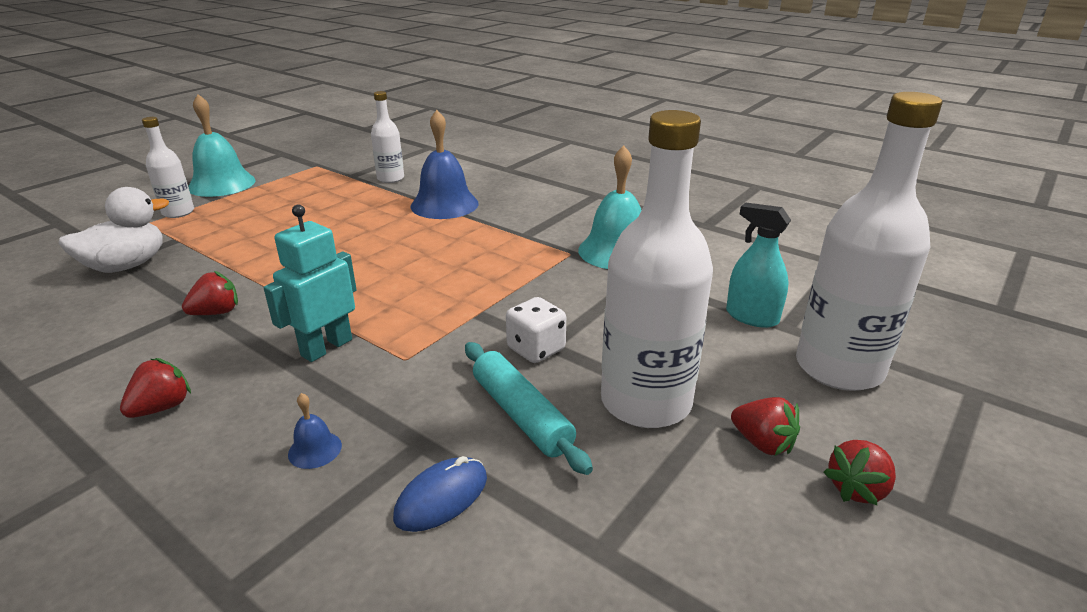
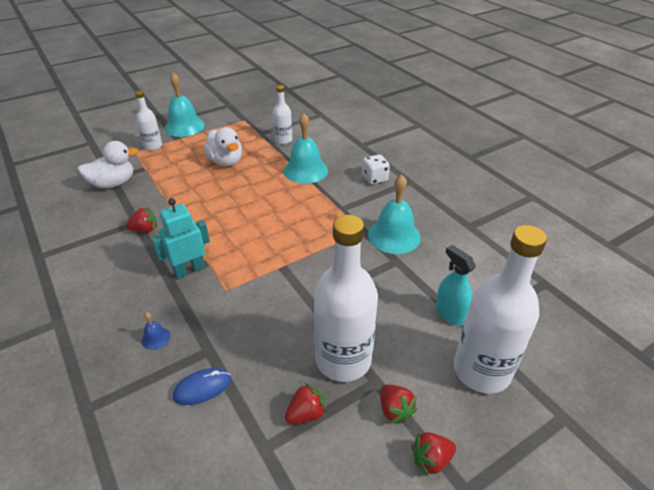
camera: 20 degrees right, 10 degrees up
(162, 407) = (97, 289): red strawberry -> red strawberry (306, 414)
(314, 212) = (226, 161): none -> white duck
(444, 204) = (305, 170): blue bell -> turquoise bell
(521, 415) = (269, 347): turquoise rolling pin -> none
(536, 349) = (301, 303): white dice -> white dice (374, 178)

